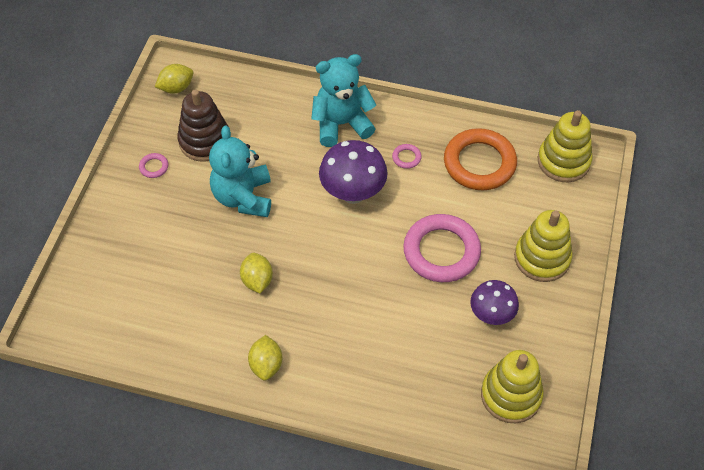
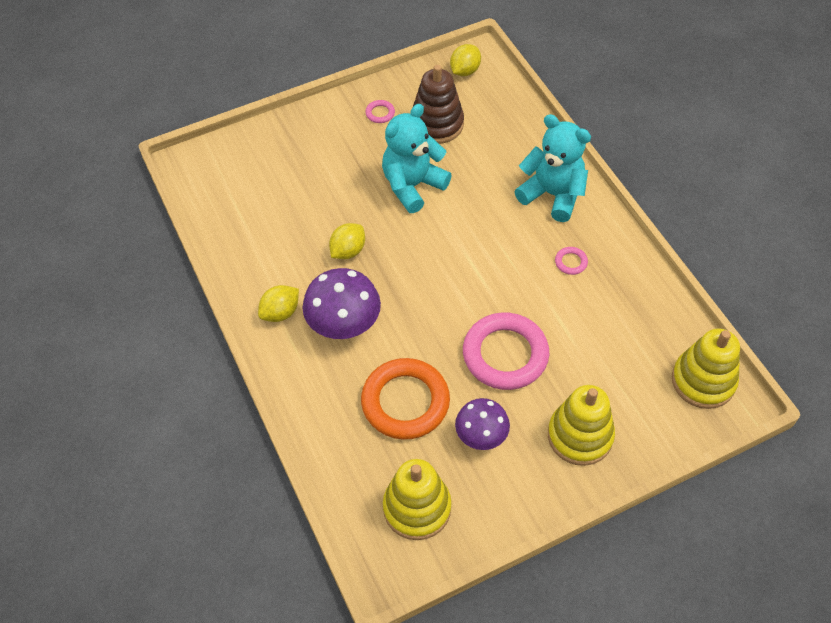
camera: 50 degrees right, 0 degrees up
(176, 88) = (465, 71): yellow lemon -> yellow lemon turned 75 degrees counterclockwise
(353, 193) = (494, 252): purple mushroom -> purple mushroom (344, 327)
(479, 163) = (626, 318): orange ring -> orange ring (405, 402)

